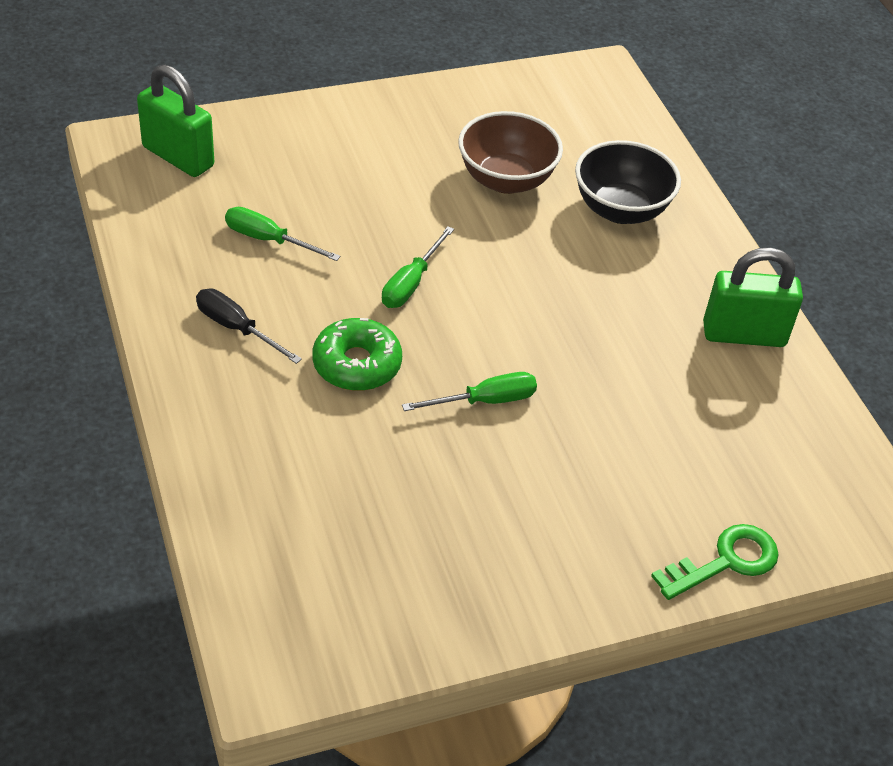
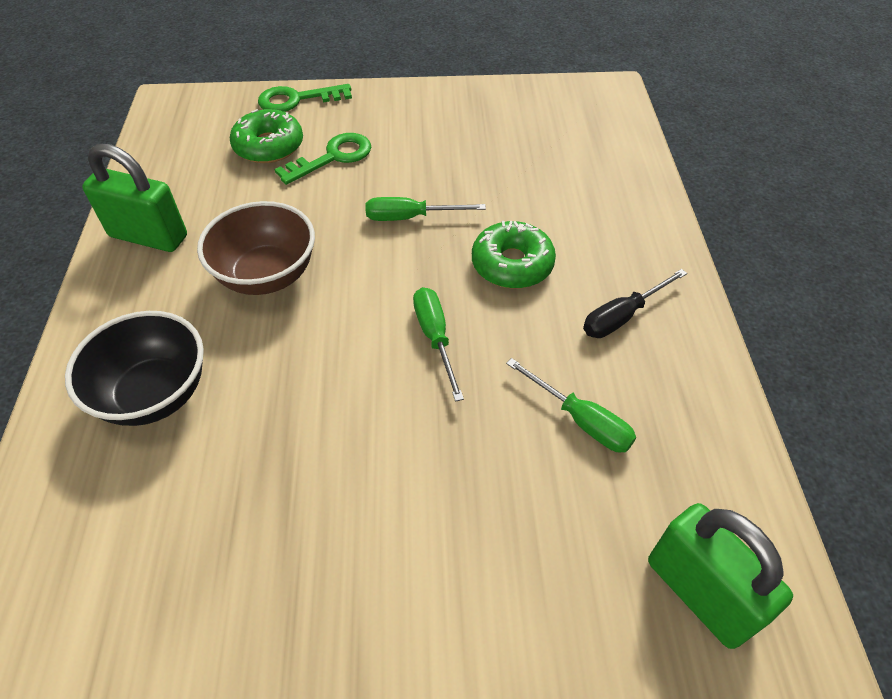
camera: 160 degrees left, 5 degrees up
(236, 328) = (622, 316): black screwdriver -> black screwdriver turned 90 degrees clockwise
(411, 283) = (435, 337): green screwdriver -> green screwdriver turned 60 degrees counterclockwise
(506, 180) = (262, 465): brown bowl -> brown bowl (267, 275)
(617, 468) = (332, 157): none -> green key
(706, 472) = (269, 146): none -> green donut

